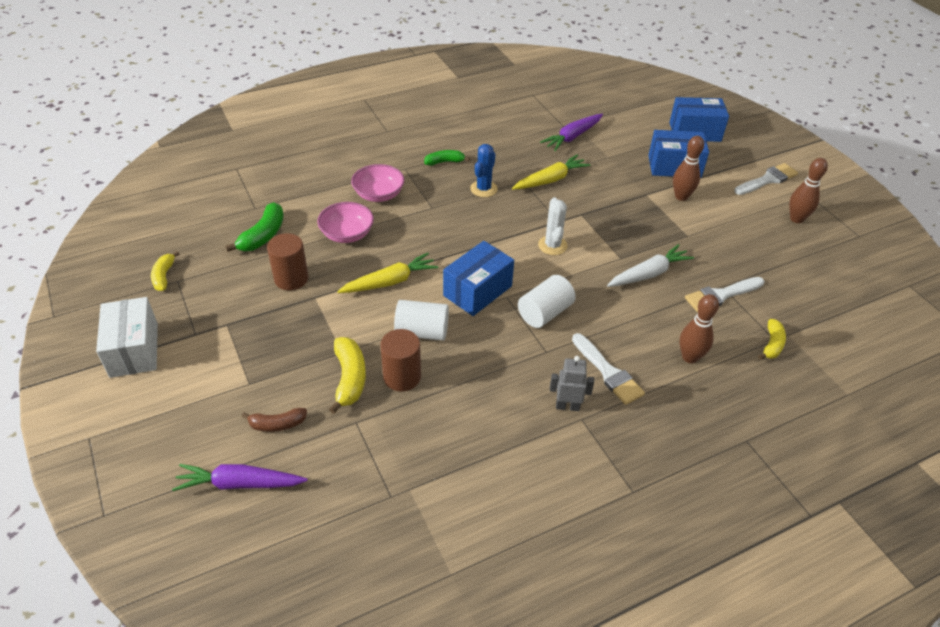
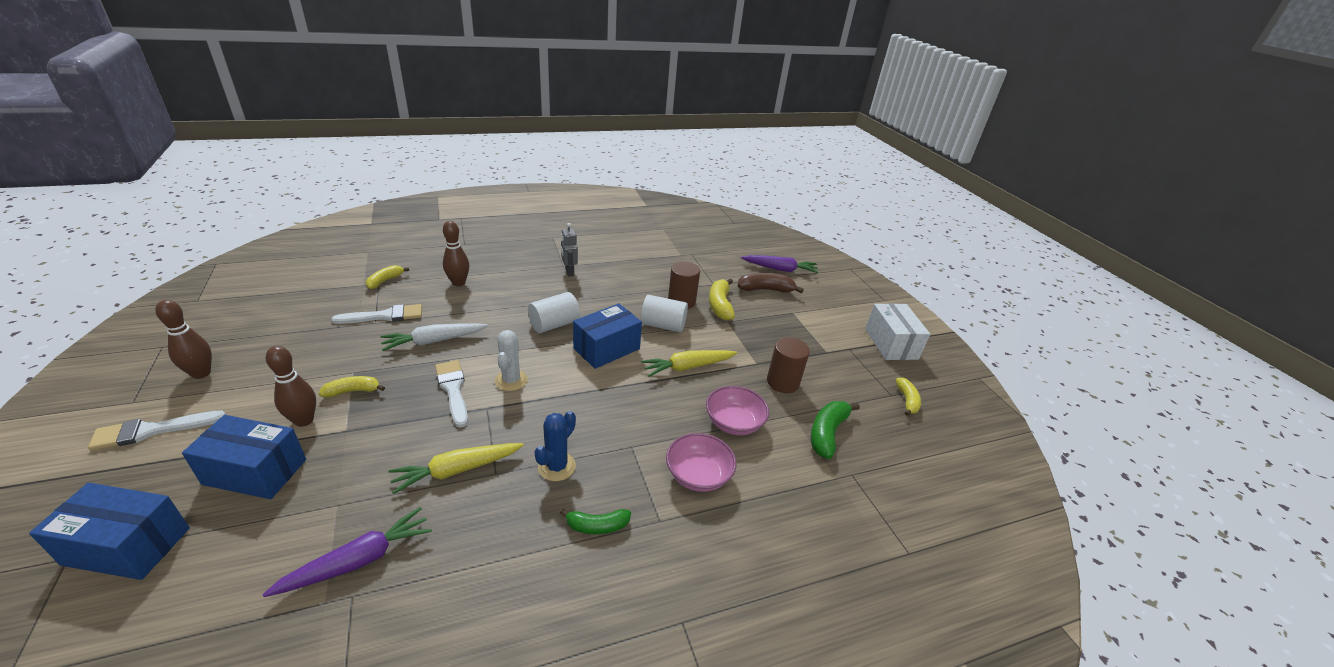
camera: 175 degrees left, 10 degrees down
(277, 424) = (765, 289): brown banana -> brown banana, size x1.53
(567, 406) = (569, 272): grey robot -> grey robot turned 60 degrees clockwise
(608, 372) = (528, 283): white brush -> white brush (453, 389)
(670, 220) = (353, 391): none -> yellow banana

